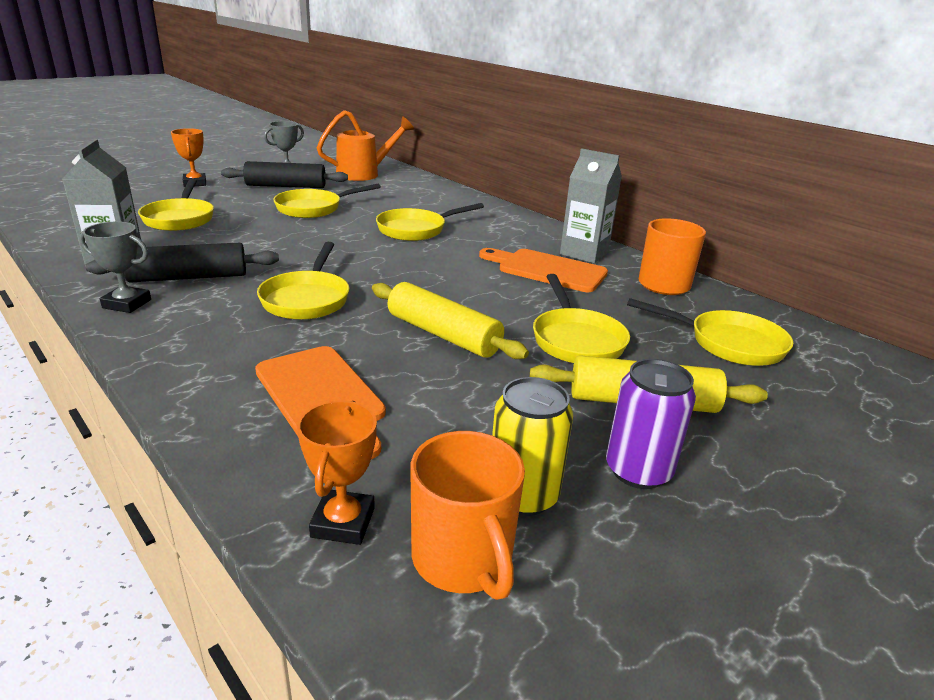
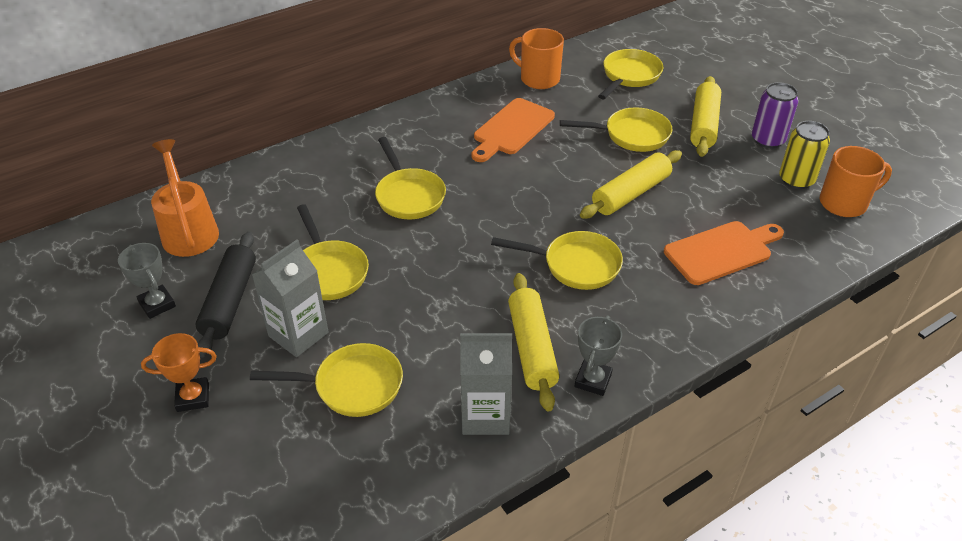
camera: 80 degrees left, 15 degrees up
(189, 277) = (532, 348): black rolling pin -> yellow rolling pin
(343, 522) = (832, 240): orange trophy -> none
(584, 253) = (475, 104): grey carton -> grey carton (298, 334)

